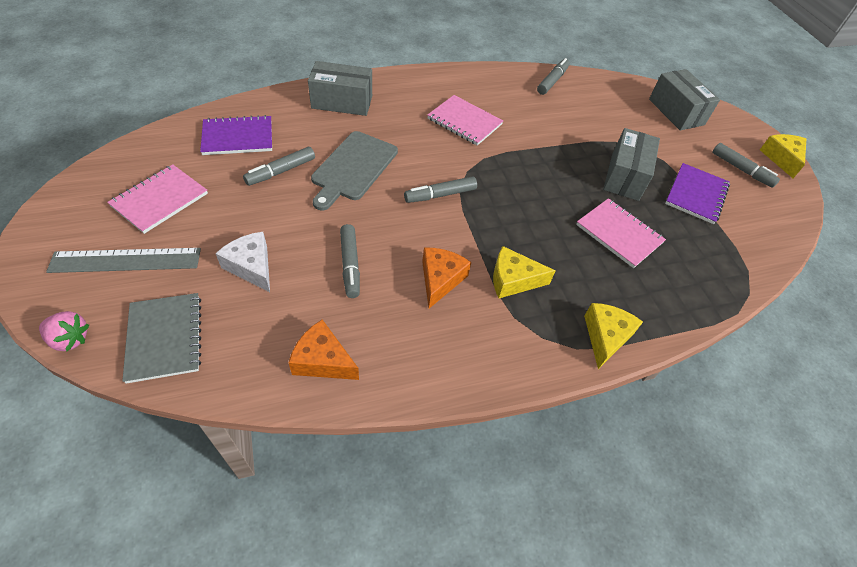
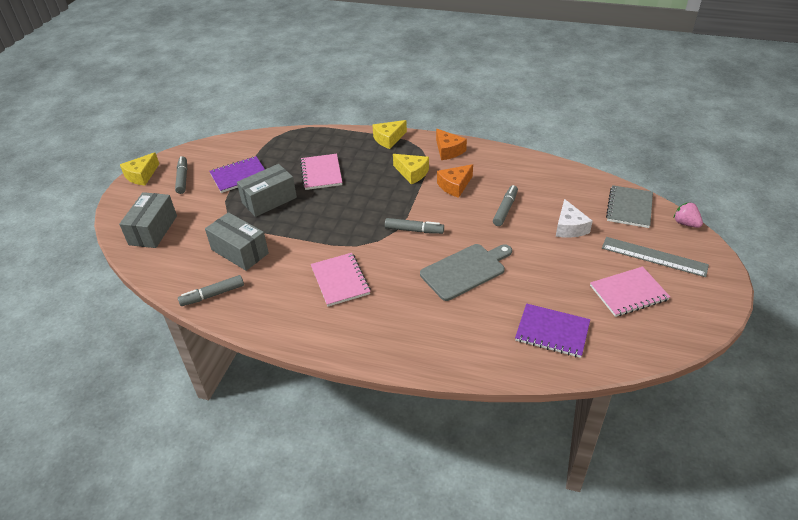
camera: 140 degrees left, 10 degrees down
(281, 171) = (525, 286): grey marker -> none
(323, 360) = (543, 174): orange cheese -> orange cheese (448, 150)
(342, 102) = (436, 340): grey box -> grey box (240, 251)

